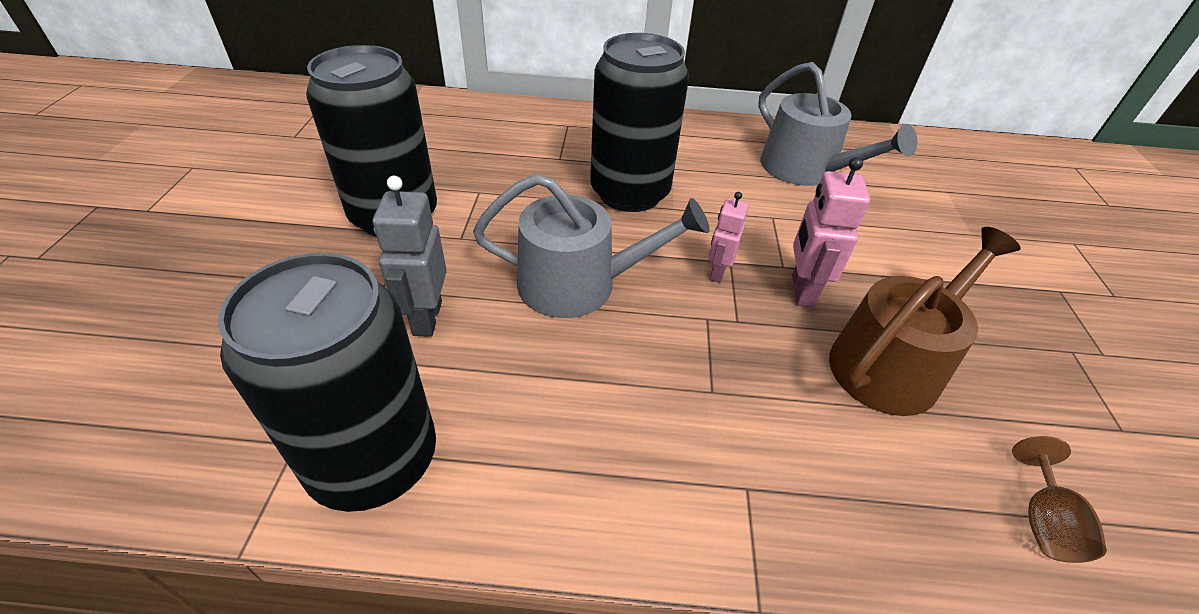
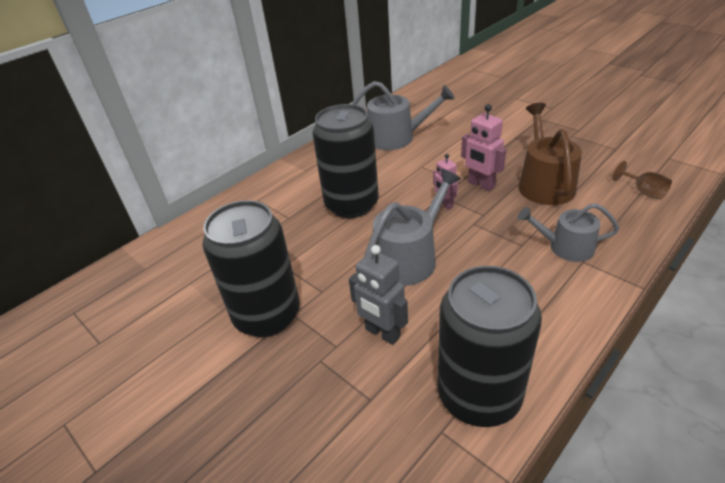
camera: 45 degrees left, 5 degrees down
(760, 450) = (565, 247): none -> grey watering can

